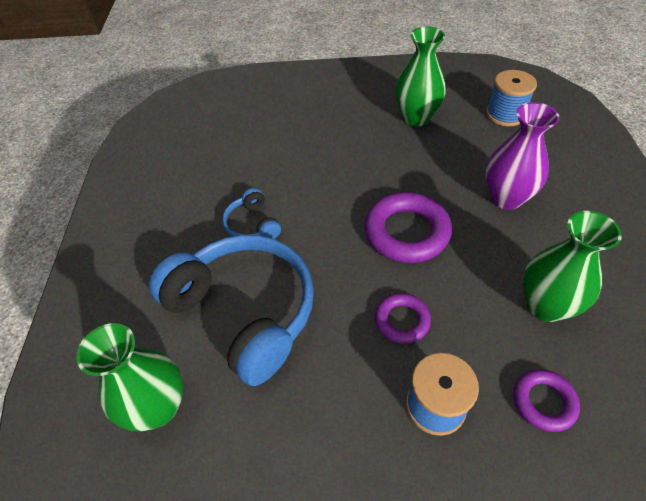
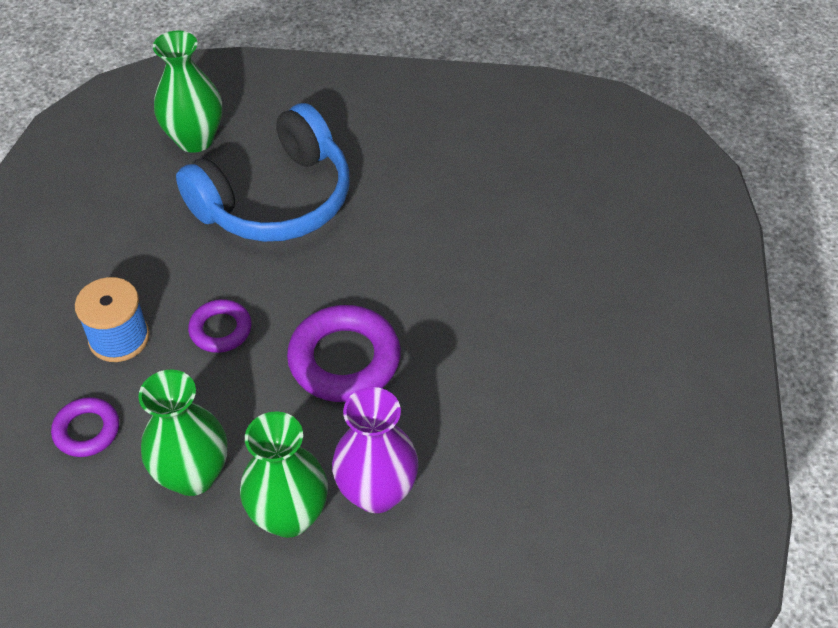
camera: 95 degrees right, 0 degrees up
(253, 224) = (396, 211): blue headphones -> none
(416, 118) = (581, 422): green vase -> green vase (289, 516)
(505, 114) = (572, 558): blue spool -> none

